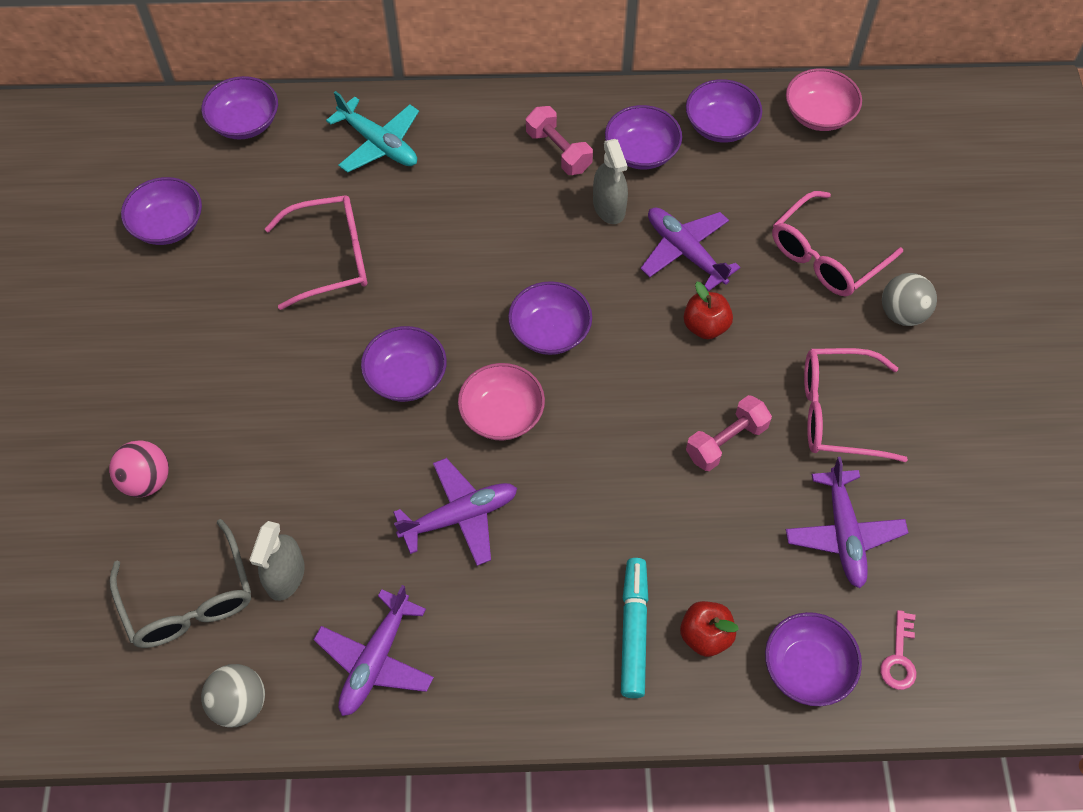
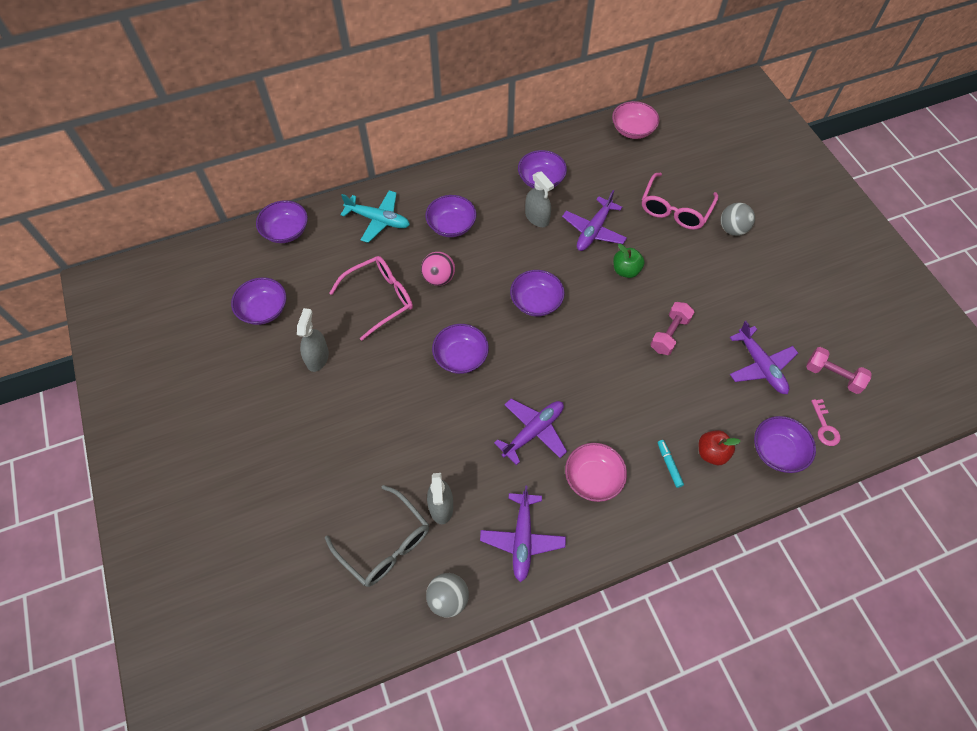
camera: 20 degrees left, 0 degrees up
(147, 480) = (322, 477): pink ball -> pink ball (439, 278)
(210, 314) = (317, 357): none -> grey spray bottle
(502, 414) = (530, 361): pink bowl -> pink bowl (593, 478)
(558, 151) = (491, 193): pink dumbbell -> pink dumbbell (833, 376)
(633, 631) = (669, 465): turquoise marker -> turquoise marker, size x0.55
(685, 252) = (593, 231): purple plane -> purple plane turned 90 degrees counterclockwise
(705, 326) = (626, 270): red apple -> green apple
(720, 125) = (580, 152): purple bowl -> purple bowl (451, 225)
(837, 412) = (723, 297): pink glasses -> none

